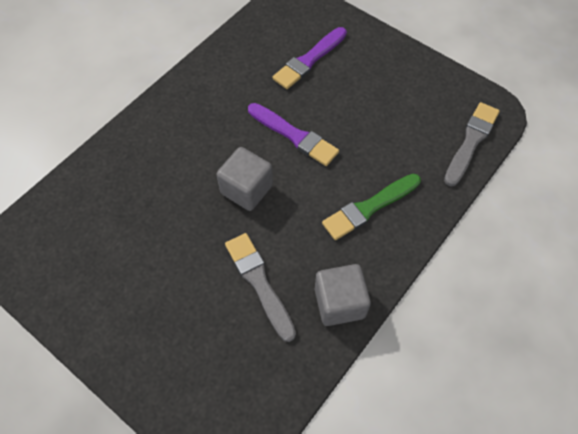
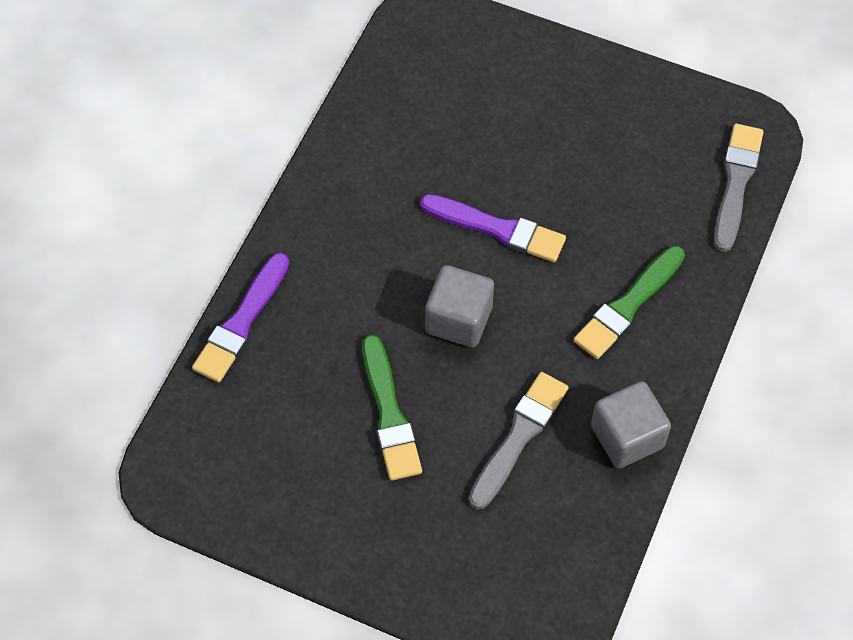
camera: 15 degrees left, 0 degrees up
(174, 243) = (389, 413): none -> green brush
(259, 283) = (518, 437): grey brush -> grey brush turned 75 degrees clockwise
(309, 60) = (481, 110): purple brush -> purple brush (242, 321)

